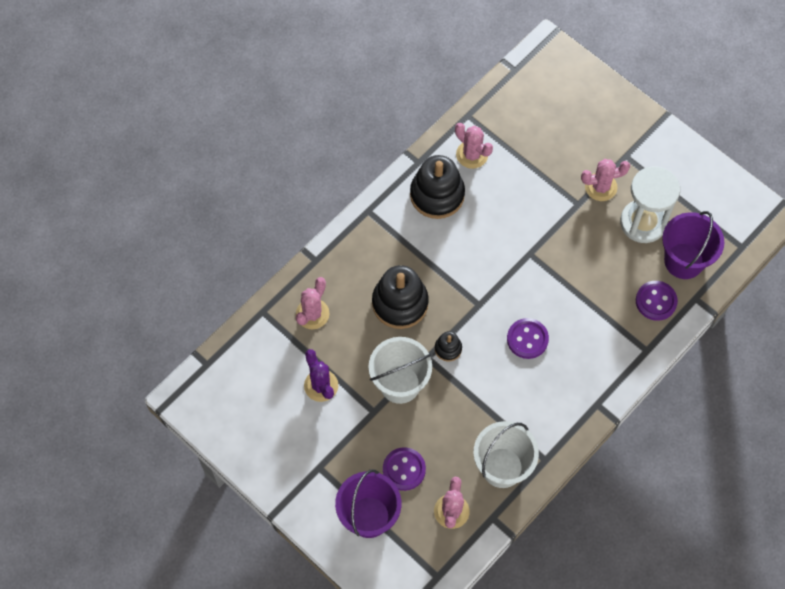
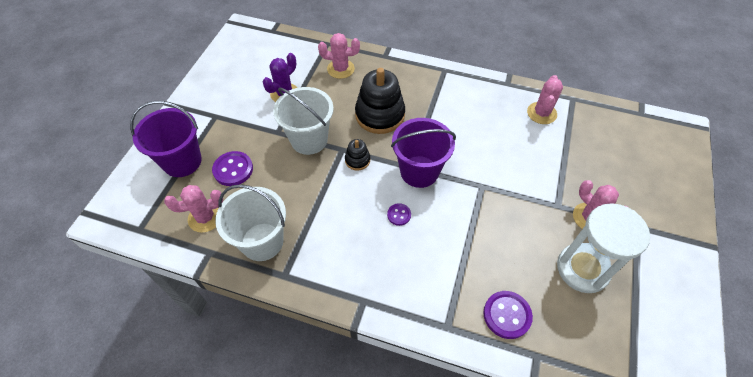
camera: 65 degrees right, 10 degrees down
(437, 195) = (489, 104): black stacking toy -> none
(527, 339) = (399, 215): purple button -> purple button, size x0.57
(684, 261) = (570, 326): purple bucket -> purple bucket (419, 171)

